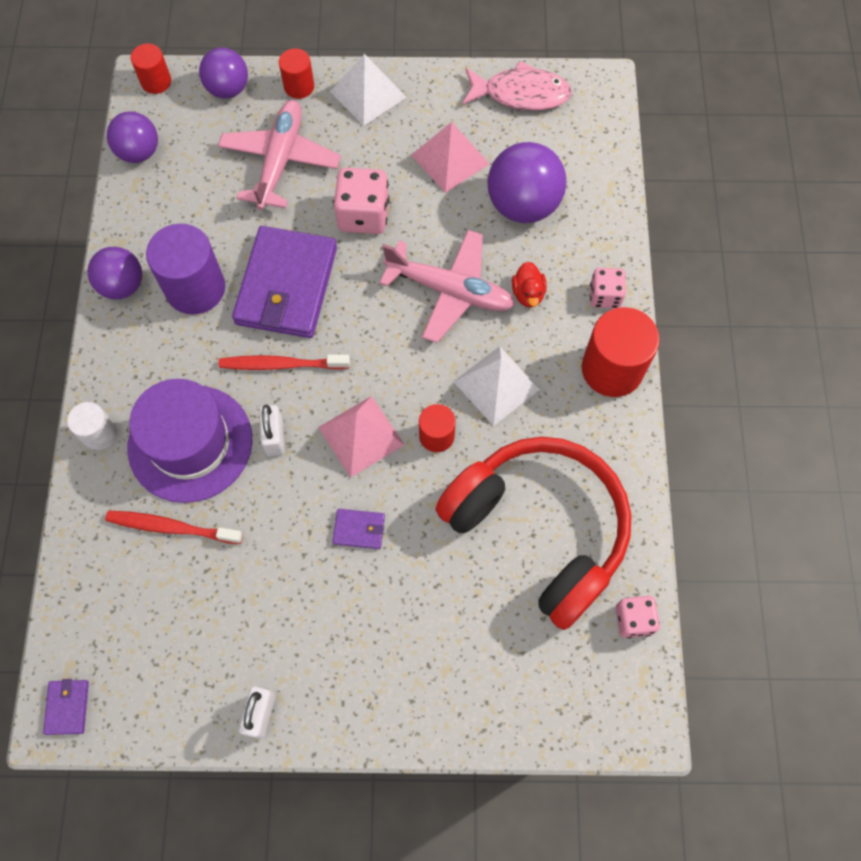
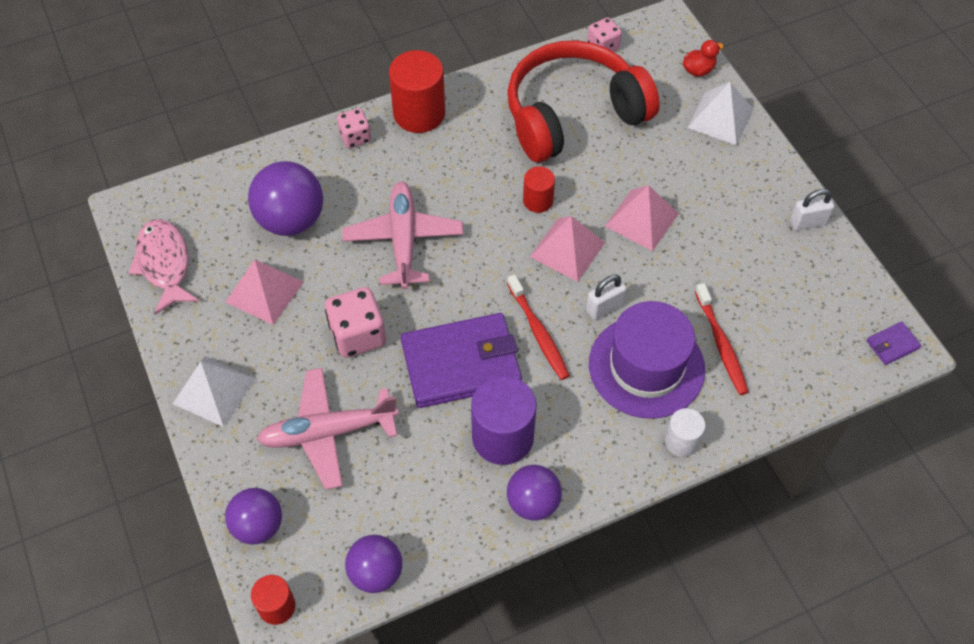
camera: 115 degrees left, 10 degrees down
(299, 86) = (228, 458): red cylinder -> none
(359, 529) = (641, 220): purple wallet -> pink pyramid
(496, 385) = (473, 178): white pyramid -> white pyramid (720, 118)
(528, 294) = (379, 187): red duck -> red duck (698, 70)
(539, 530) = (573, 114): red headphones -> red headphones turned 45 degrees clockwise

